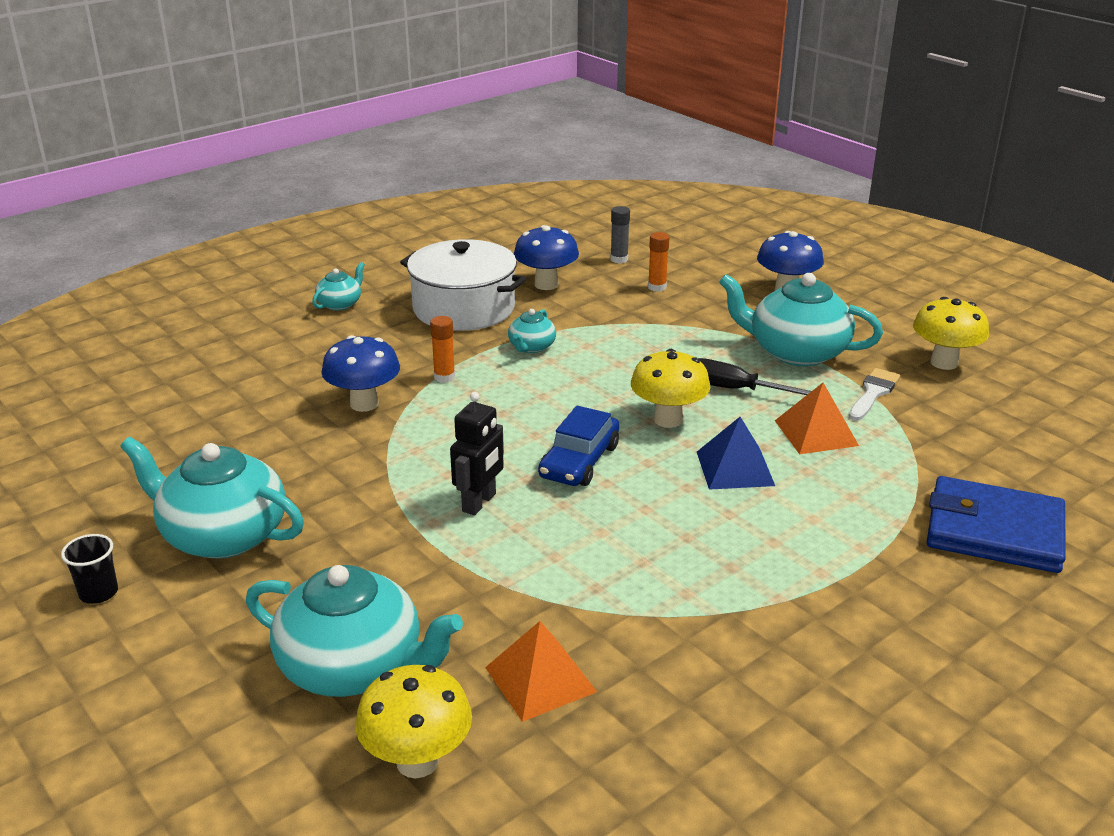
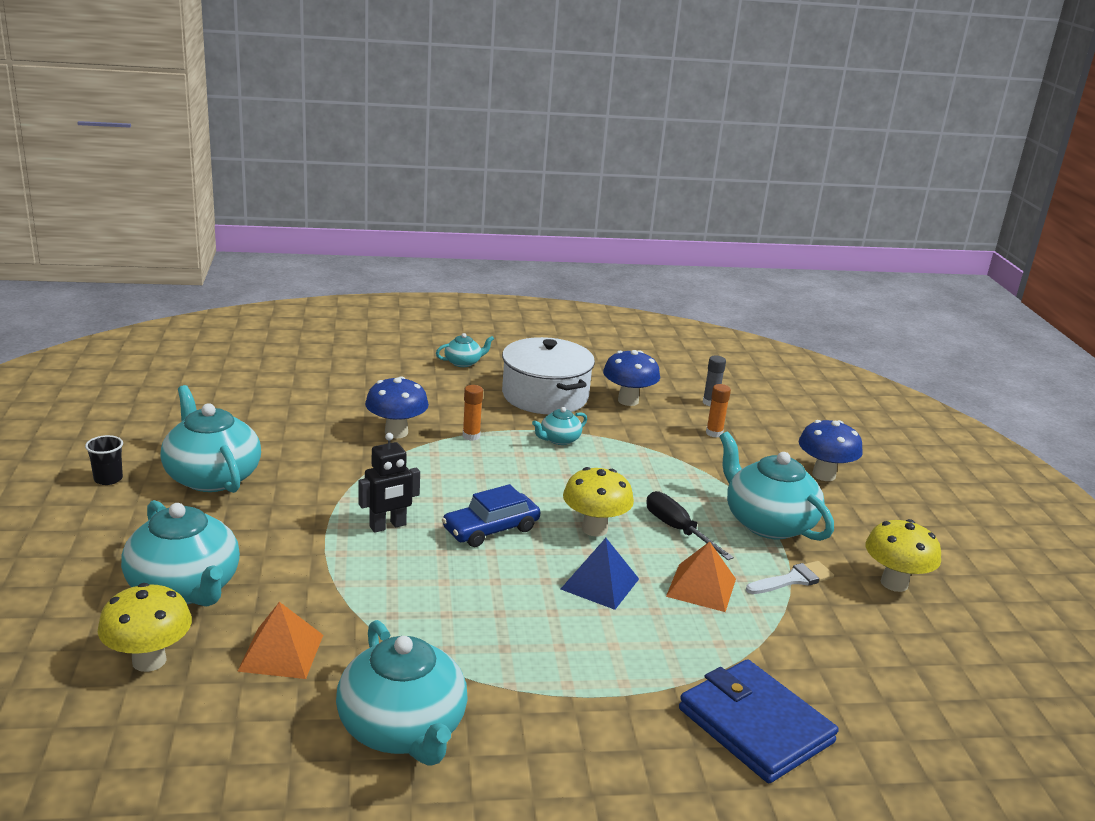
camera: 30 degrees right, 5 degrees down
(743, 688) = (402, 729): none -> turquoise teapot

